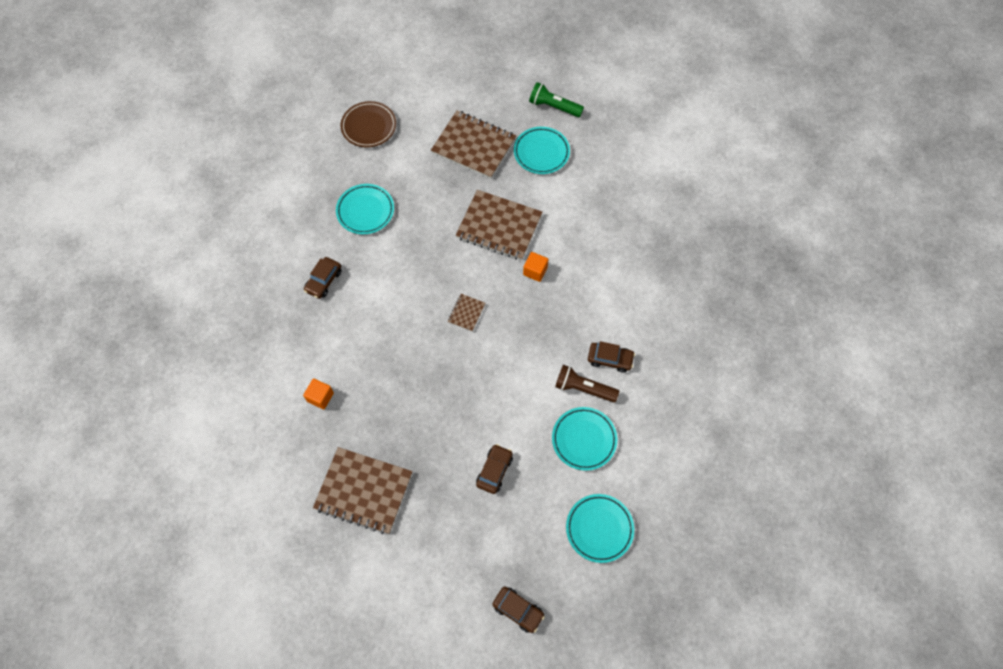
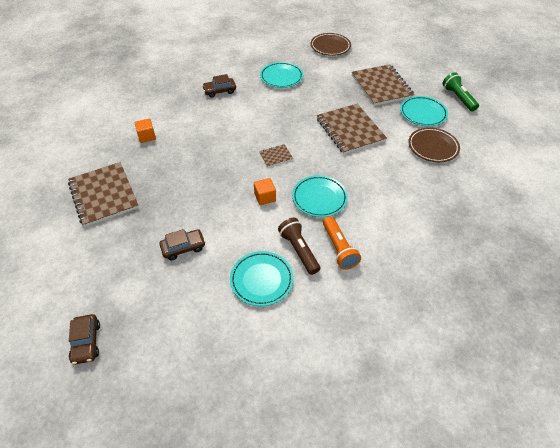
camera: 45 degrees right, 15 degrees down
(535, 271) = (346, 165): orange cube -> orange cube (265, 197)
(584, 188) = (433, 147): none -> brown plate
(599, 528) = (201, 345): turquoise plate -> turquoise plate (319, 198)
(610, 359) = (338, 248): brown car -> orange flashlight

